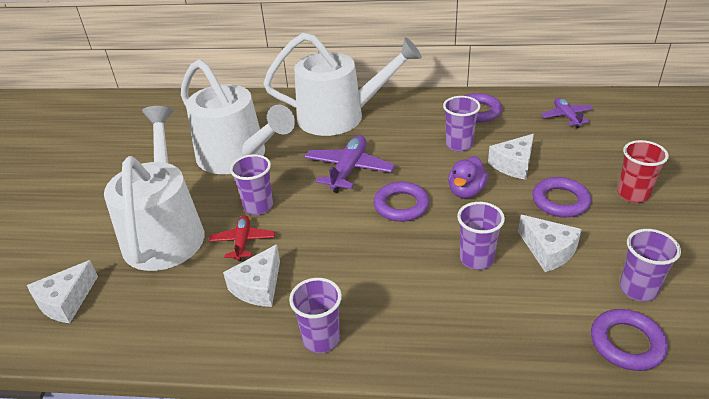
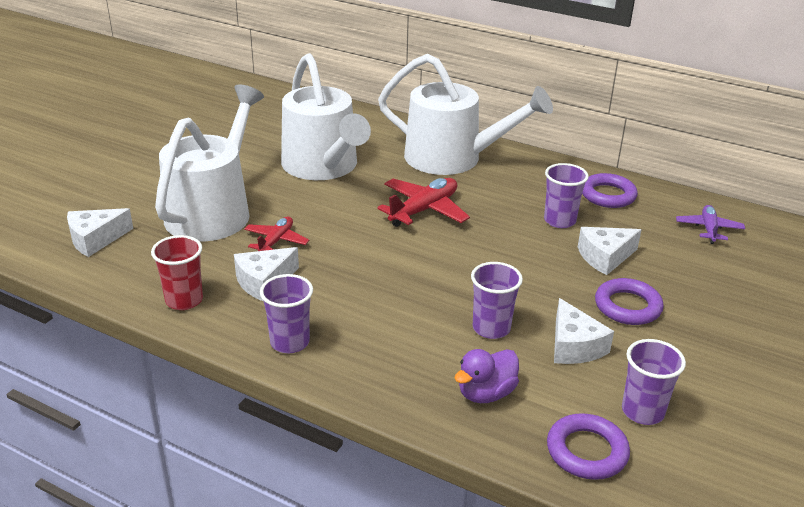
camera: 20 degrees right, 5 degrees down
(258, 206) = (312, 216): purple cup -> none
(349, 170) = (424, 210): purple plane -> red plane
(401, 205) = (452, 258): purple ring -> none
(466, 191) = (531, 266): purple duck -> purple duck (486, 393)
(633, 194) = (719, 326): red cup -> red cup (184, 300)

